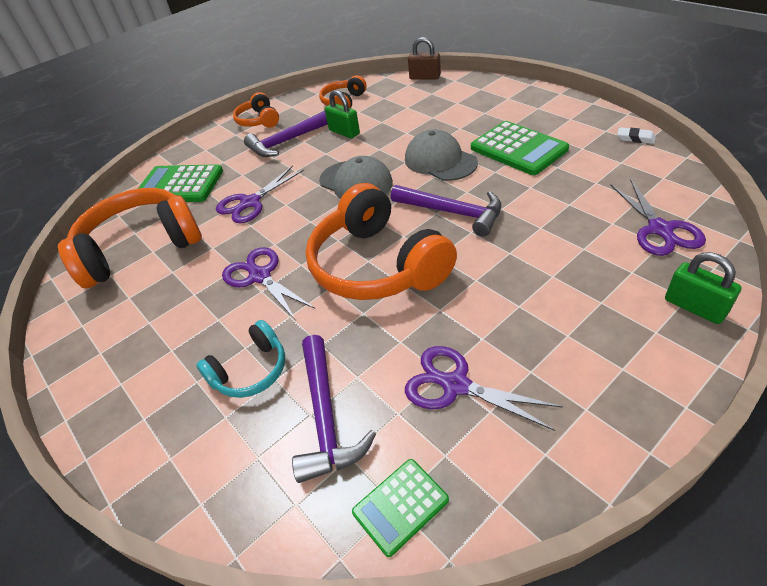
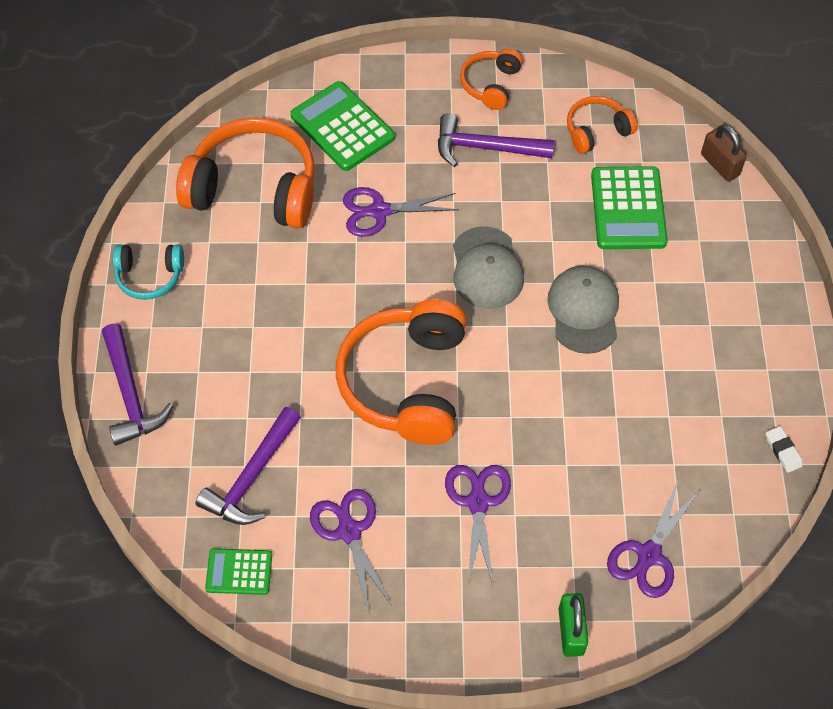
camera: 35 degrees right, 15 degrees up
(251, 371) = (237, 396): turquoise headphones -> turquoise headphones (149, 276)
(260, 276) = (315, 310): purple scissors -> purple scissors (478, 502)
(344, 132) = (548, 184): green padlock -> none
(452, 212) = (521, 383): purple hammer -> purple hammer (130, 394)
(518, 149) = (667, 362): green calculator -> green calculator (628, 209)

